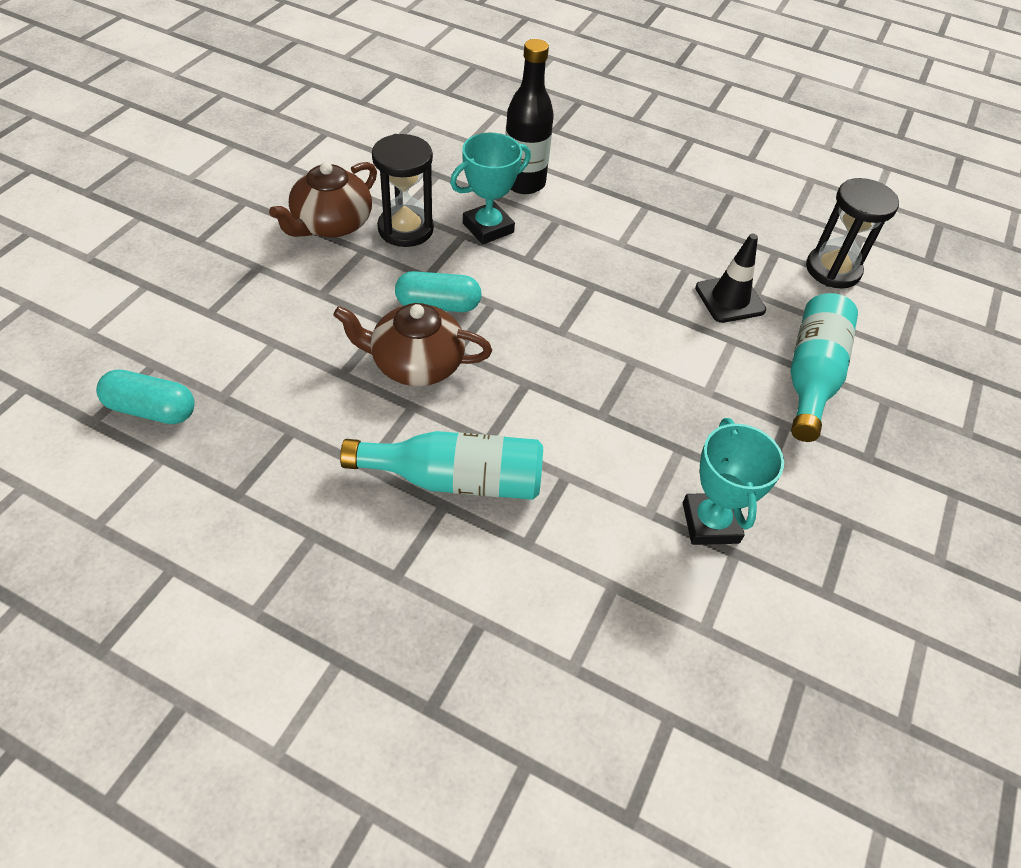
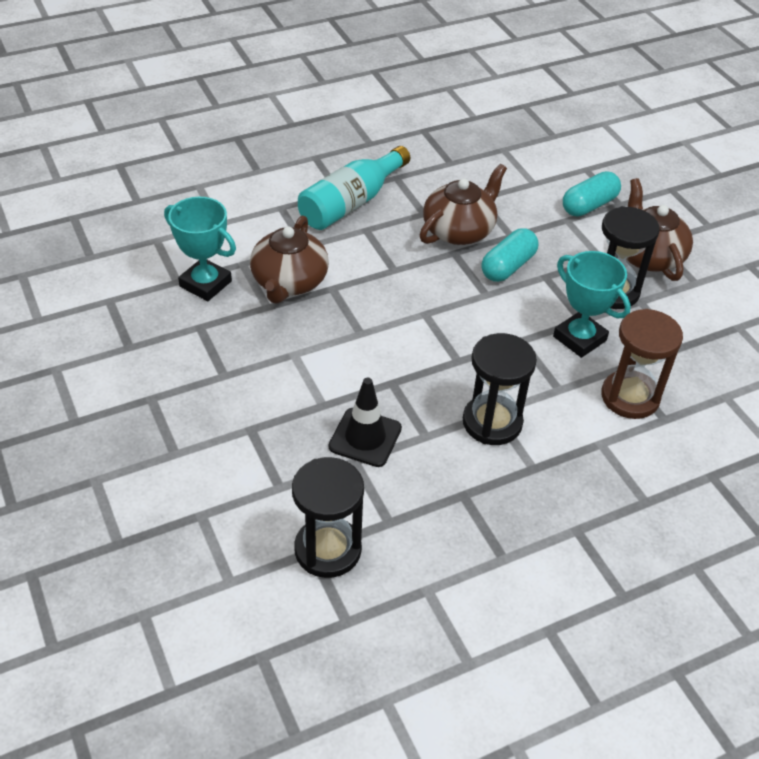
camera: 130 degrees right, 5 degrees down
(151, 410) = (515, 124): turquoise capsule -> turquoise capsule (589, 205)
(488, 228) = (579, 338): turquoise trophy -> turquoise trophy turned 45 degrees counterclockwise
(524, 183) = (630, 397): black bottle -> brown hourglass
(631, 453) = (289, 282): none -> brown teapot
(632, 240) = (492, 422): none -> black hourglass
(811, 376) = (243, 425): turquoise bottle -> none

